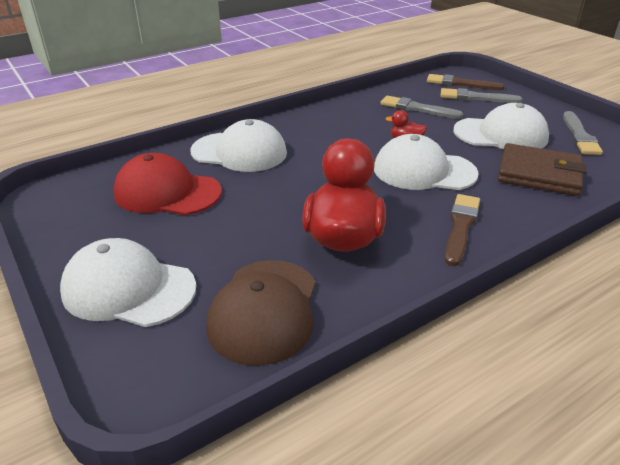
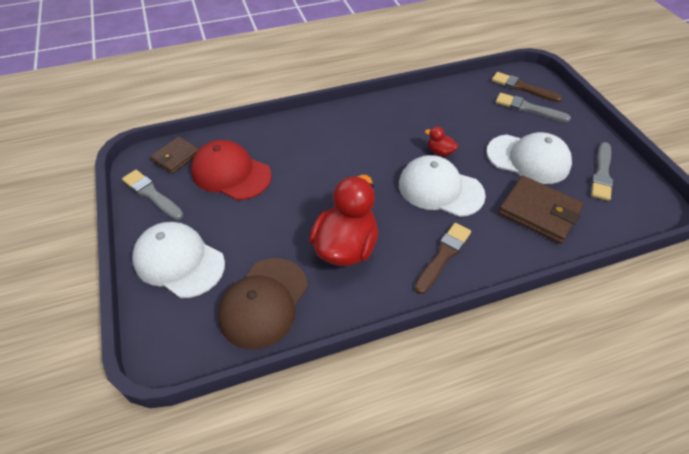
camera: 15 degrees right, 15 degrees up
(88, 187) = (176, 157): none -> brown wallet
(239, 152) = (298, 140): white cap -> none
(417, 108) = (467, 113): grey brush -> grey brush (151, 194)

